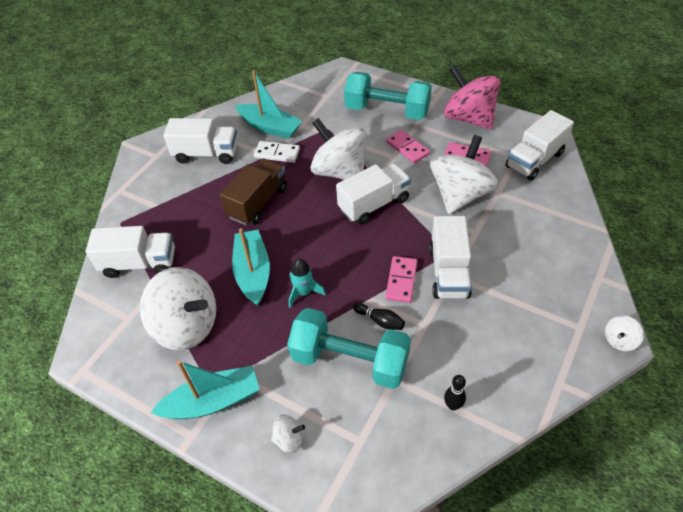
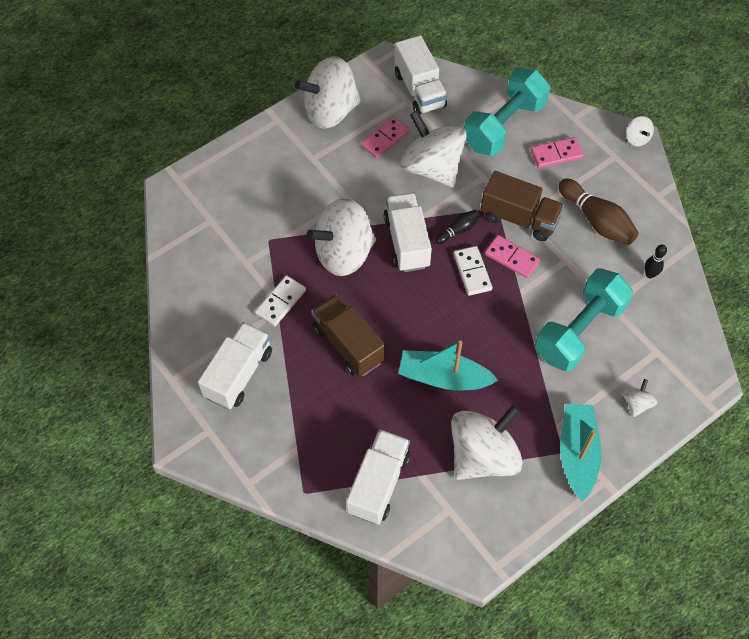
camera: 70 degrees left, 10 degrees up
(270, 127) = (231, 295): turquoise boat -> none
(304, 292) = (489, 341): turquoise rocket -> none
(369, 257) = (472, 272): none -> white domino
(380, 321) = (548, 292): black bowling pin -> black bowling pin (458, 230)
(387, 111) = (274, 175): turquoise dumbbell -> turquoise dumbbell (504, 126)
(407, 148) = (344, 181): pink domino -> pink domino (556, 154)
(448, 272) = (519, 218): white truck -> brown truck
(469, 118) = (330, 111): pink spinning top -> white spinning top
(488, 335) = (596, 221): none -> brown bowling pin

